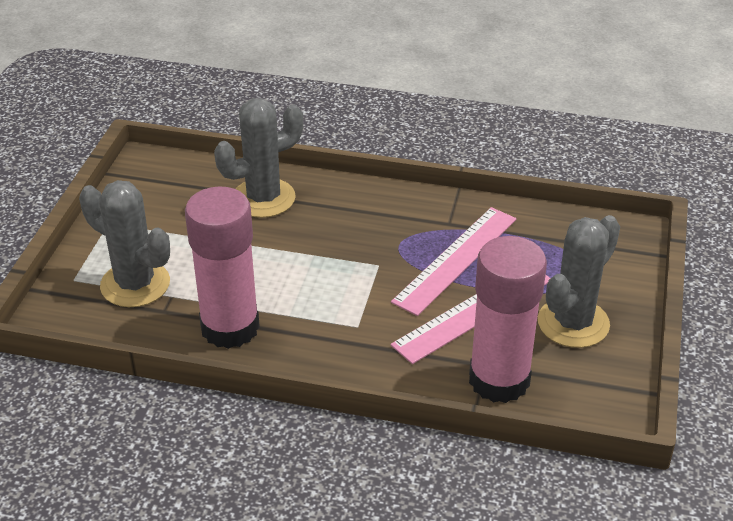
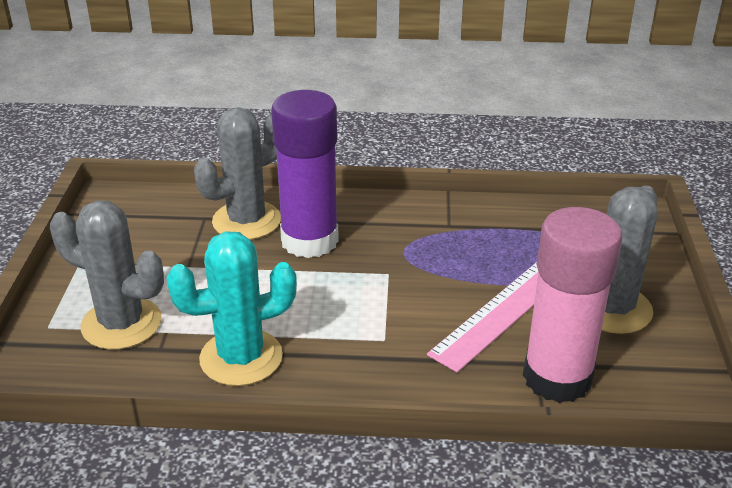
camera: 10 degrees left, 5 degrees down
(230, 327) = (241, 358): pink glue stick -> turquoise cactus
(316, 224) = (309, 241): none -> purple glue stick
(455, 259) = (468, 259): pink ruler -> none

